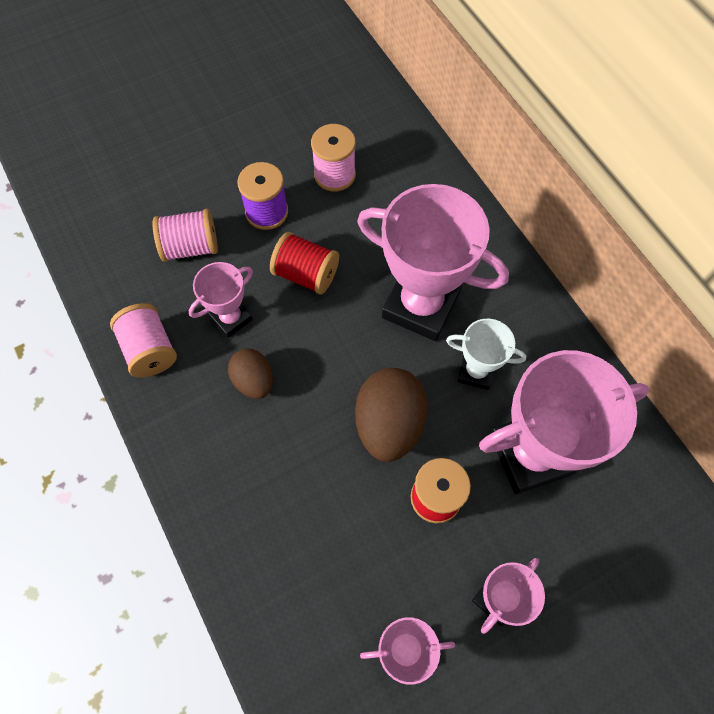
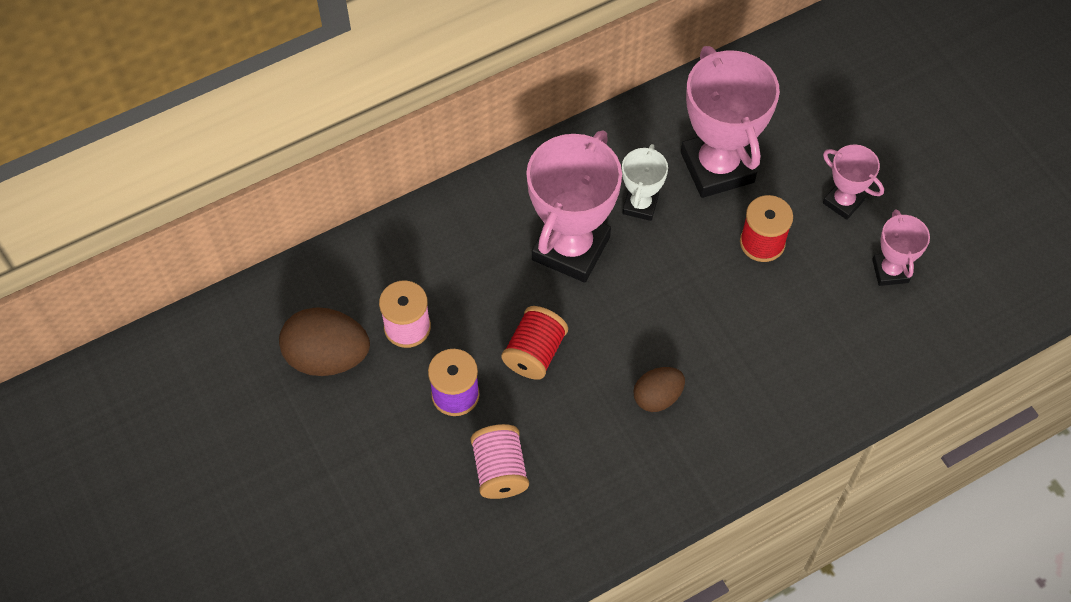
camera: 90 degrees left, 5 degrees down
(150, 350) = (626, 500): pink spool -> none
(231, 318) = (588, 422): pink trophy -> none
(389, 424) = (696, 278): brown egg -> brown egg (327, 357)

